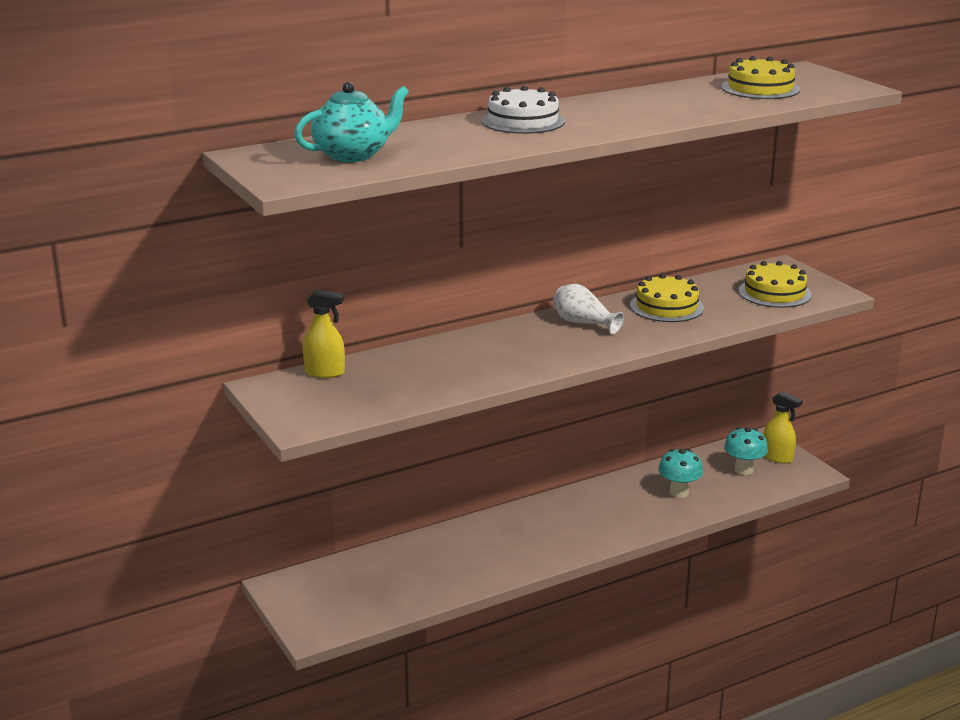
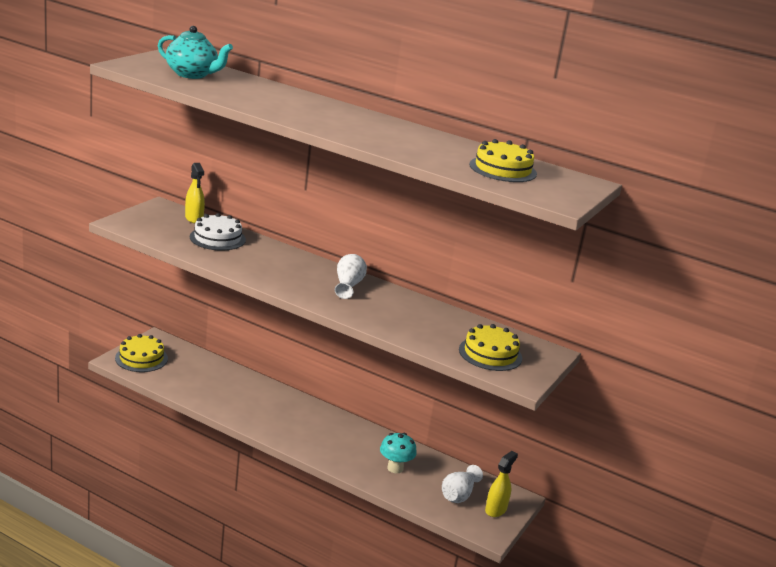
camera: 55 degrees right, 0 degrees up
(523, 121) = (314, 107): white cake -> white cake (217, 238)
(666, 307) = (411, 312): yellow cake -> yellow cake (141, 358)
(743, 470) = (459, 495): turquoise mushroom -> white vase
(777, 457) = (496, 509): yellow spray bottle -> yellow spray bottle turned 150 degrees counterclockwise

